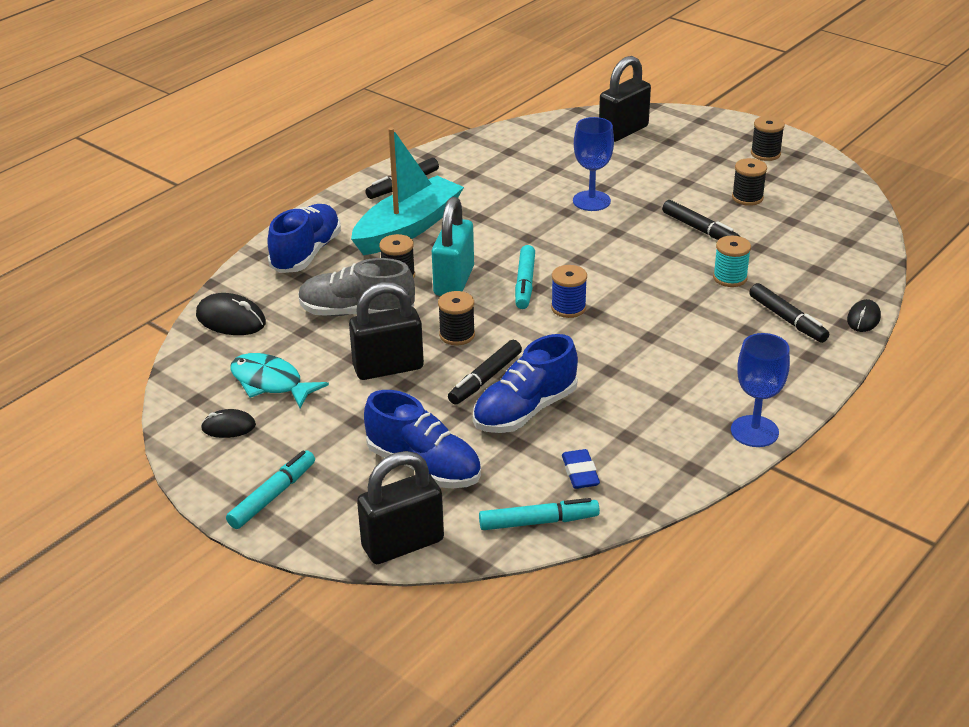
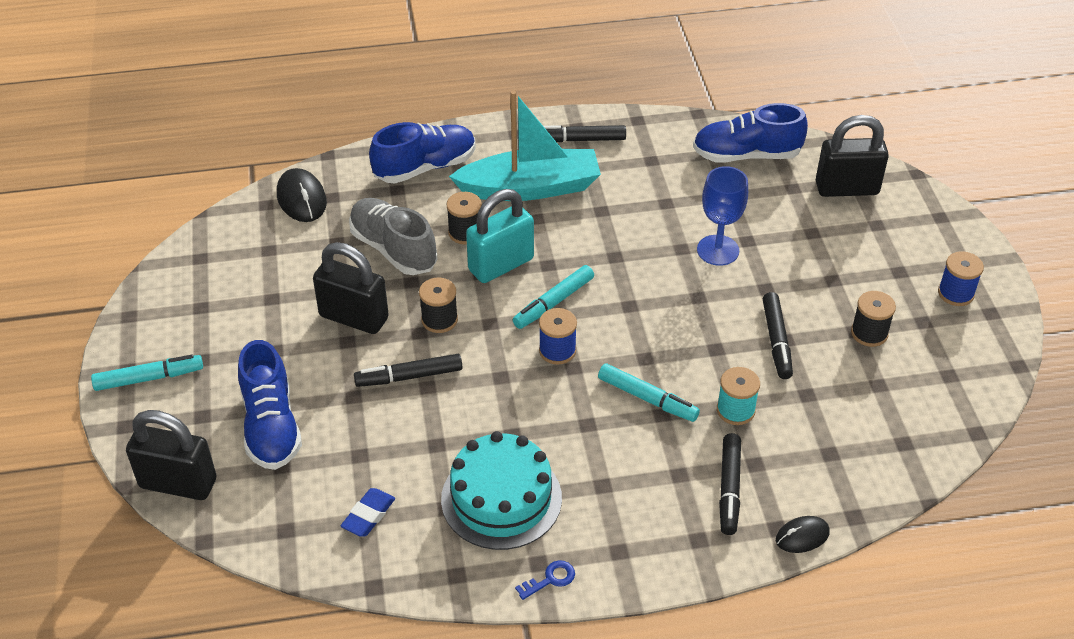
camera: 40 degrees right, 10 degrees up
(228, 427) = (190, 297): black mouse -> none
(270, 383) = (261, 276): turquoise fish -> none
(525, 411) = (401, 428): blue shoe -> blue shoe (746, 155)
(538, 522) = (286, 536): turquoise marker -> turquoise marker (647, 398)
(656, 408) = (501, 498): none -> turquoise cake
(754, 431) = (550, 579): blue goblet -> blue key
(765, 154) = (955, 293): black spool -> blue spool

